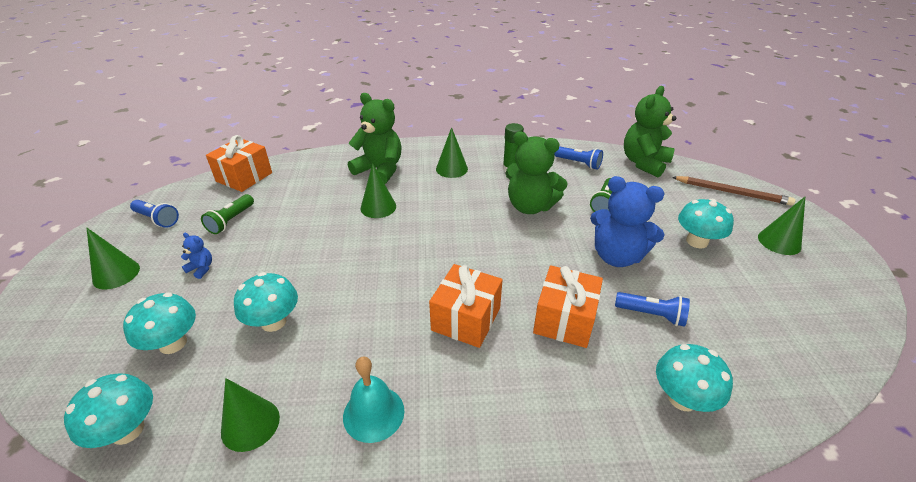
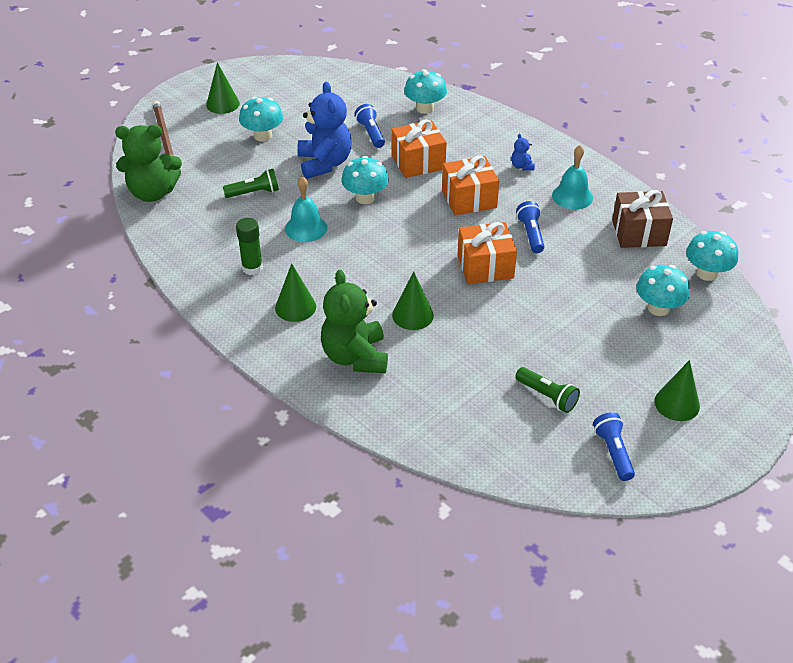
camera: 130 degrees left, 5 degrees up
(201, 268) = (605, 358): blue teddy bear -> blue teddy bear (522, 166)
(231, 220) = (547, 396): green flashlight -> green flashlight turned 60 degrees clockwise
(244, 177) = (488, 455): orange gift -> orange gift (485, 266)
(250, 424) = (639, 233): green cone -> brown gift
(273, 322) = (584, 277): turquoise mushroom -> turquoise mushroom (365, 198)
(530, 206) = (306, 228): green teddy bear -> turquoise bell
(578, 163) = (194, 230): blue flashlight -> blue flashlight (531, 234)

